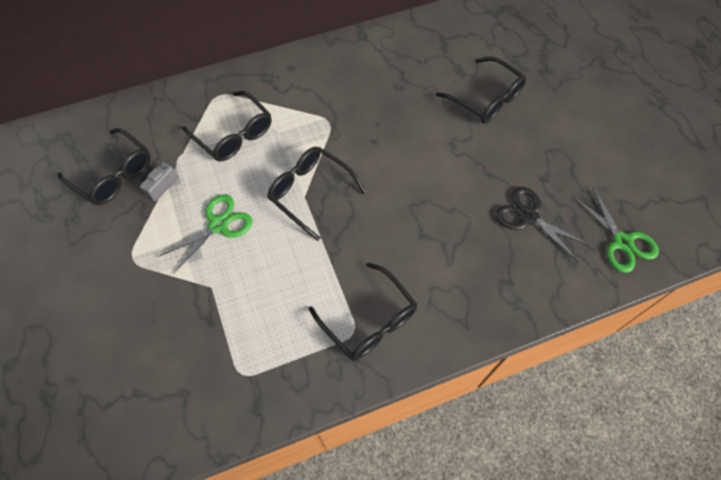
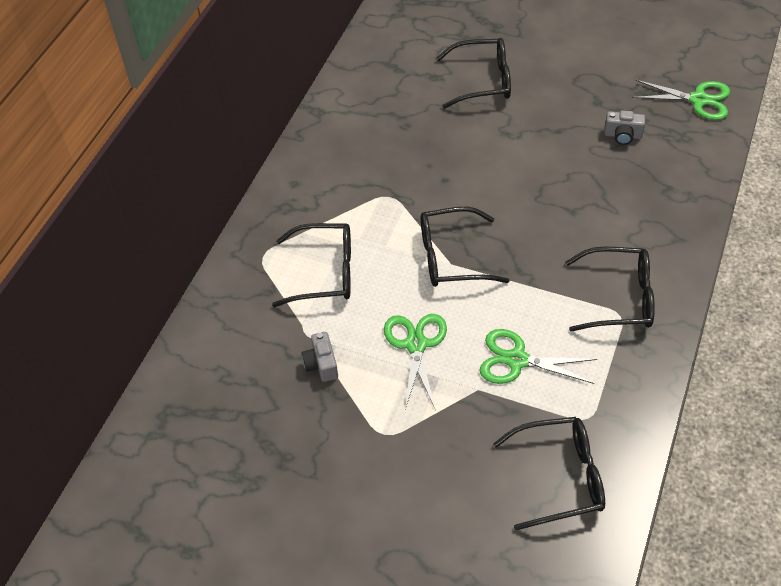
camera: 45 degrees left, 10 degrees down
(113, 175) = (266, 395): black glasses -> black glasses (560, 477)
(256, 293) = (517, 360): none -> green scissors
(528, 216) = (622, 135): black scissors -> grey camera

